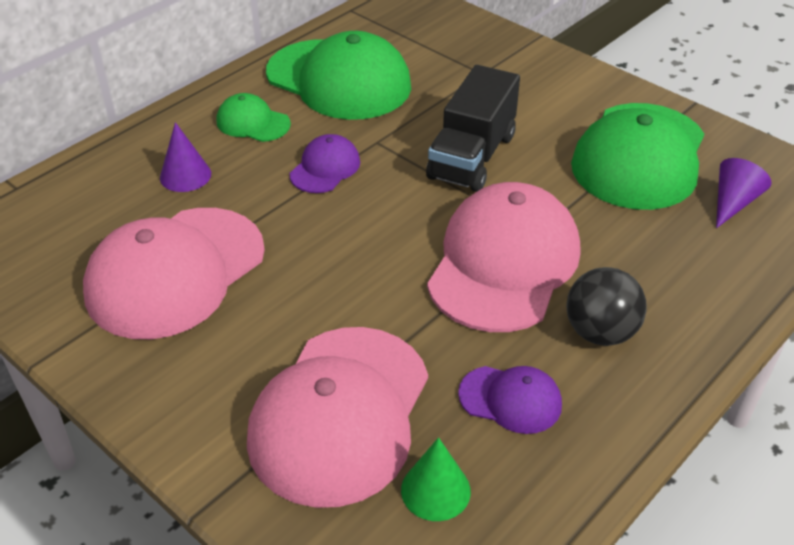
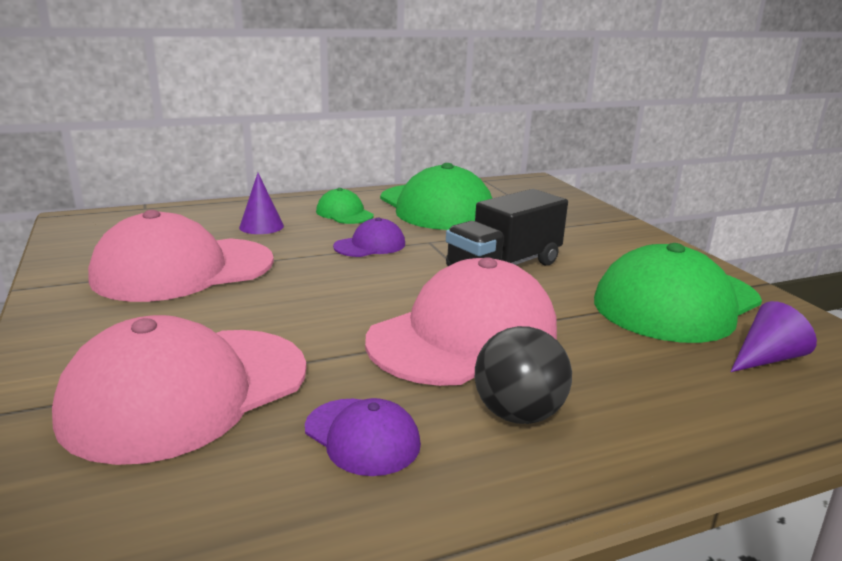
camera: 25 degrees right, 20 degrees down
(435, 490) = (196, 485): green cone -> none

